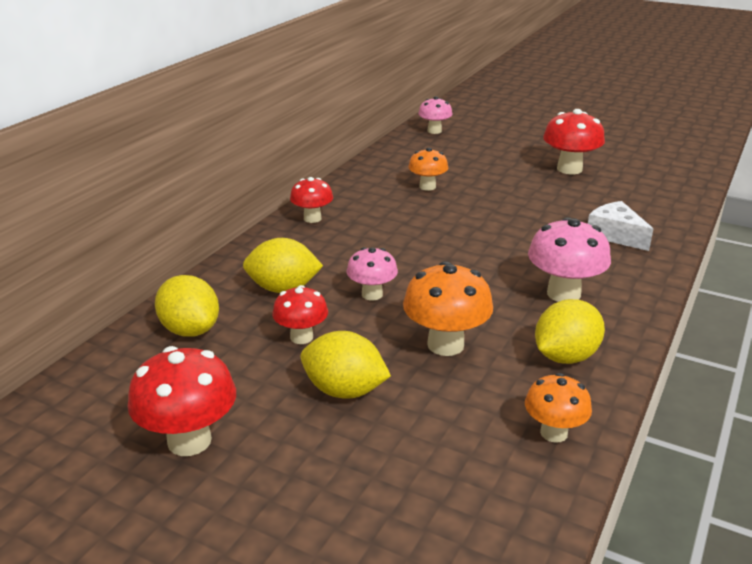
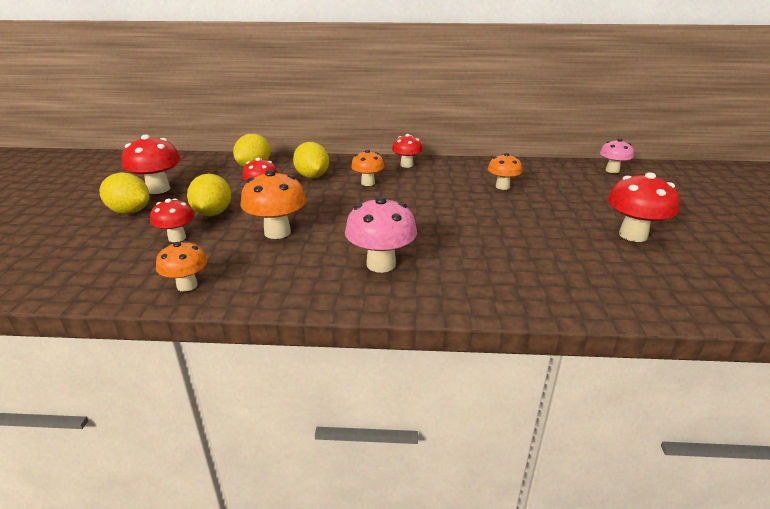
camera: 65 degrees right, 0 degrees up
(345, 255) = (368, 183): none -> orange mushroom
(372, 294) = (324, 199): pink mushroom -> none
(407, 432) = (177, 238): none -> red mushroom
(565, 357) = (286, 277): yellow lemon -> yellow lemon (130, 211)
(615, 235) = (516, 275): white cheese -> none

